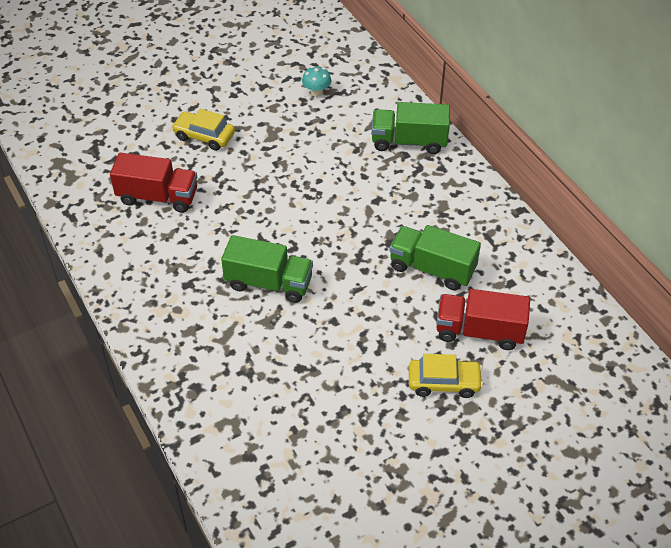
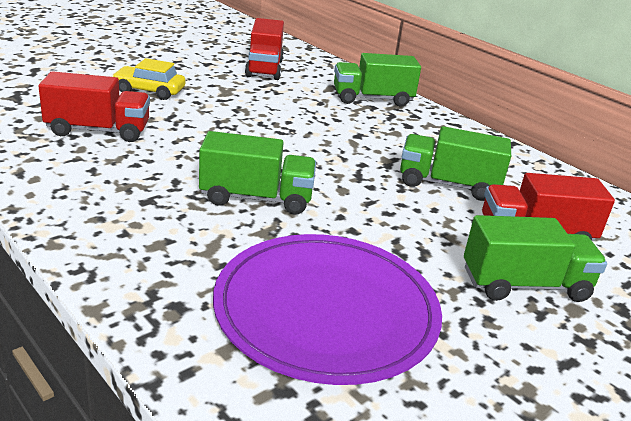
camera: 15 degrees left, 20 degrees down
(291, 397) = (326, 310): none -> purple plate
(316, 92) = (264, 68): turquoise mushroom -> red truck
(444, 383) = (525, 285): yellow car -> green truck

